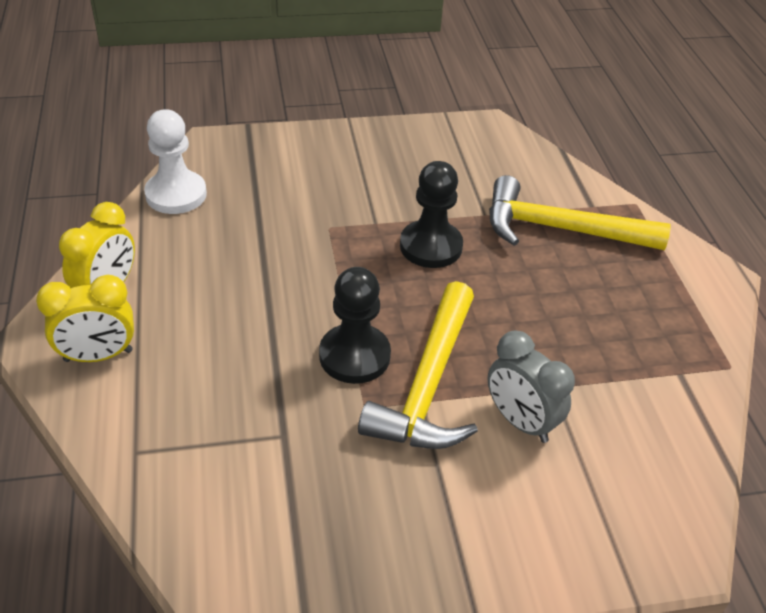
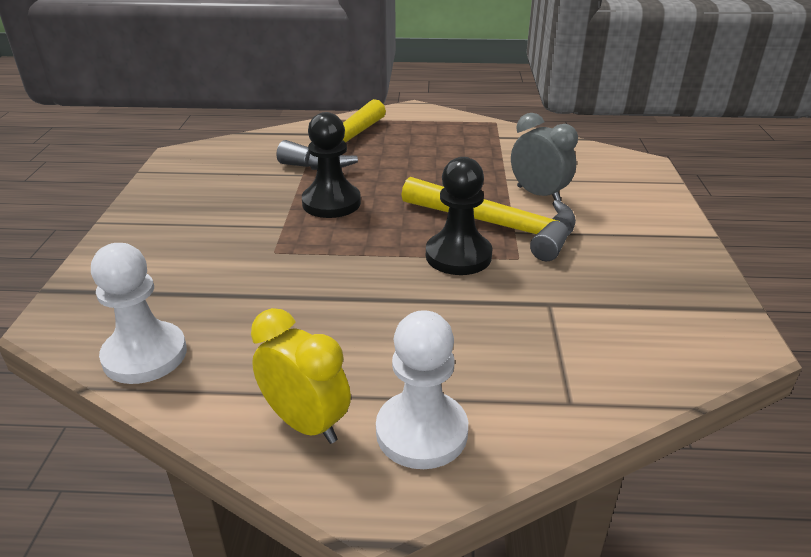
camera: 75 degrees left, 10 degrees down
(98, 356) = (421, 432): yellow clock -> white pawn
(520, 421) = (538, 195): grey clock -> grey clock turned 105 degrees counterclockwise

